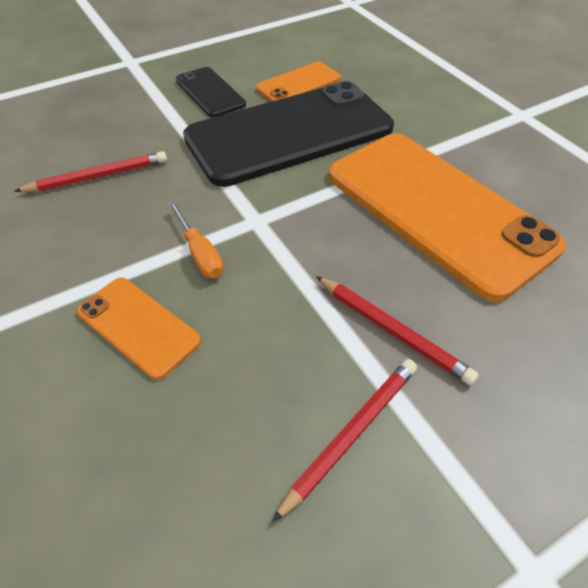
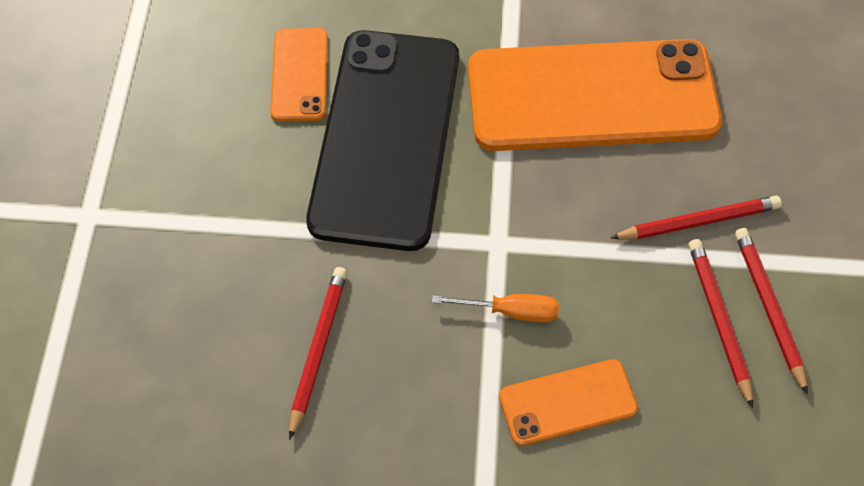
camera: 55 degrees left, 10 degrees up
(210, 92) = (241, 167): black phone -> none
(303, 397) = (719, 320): none -> red pencil

